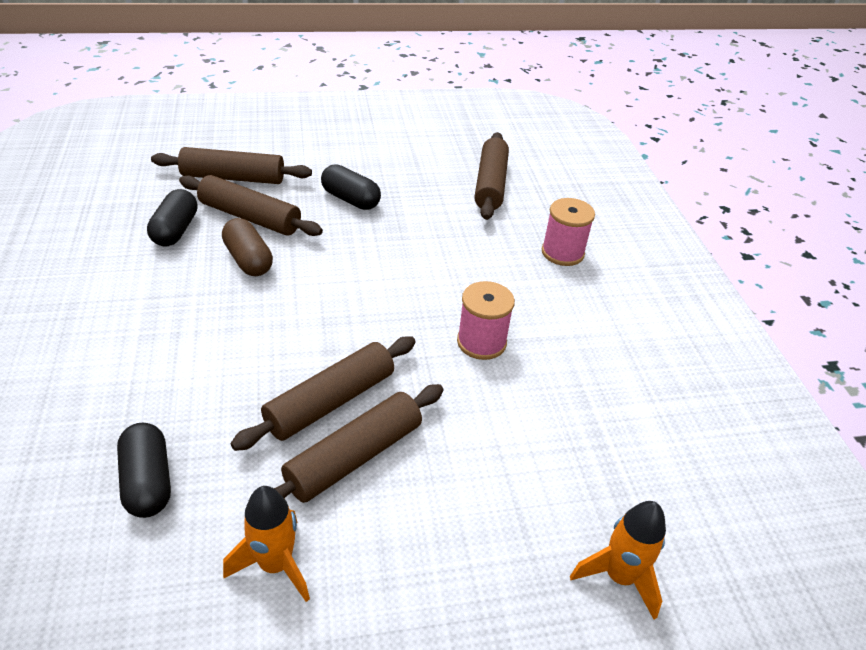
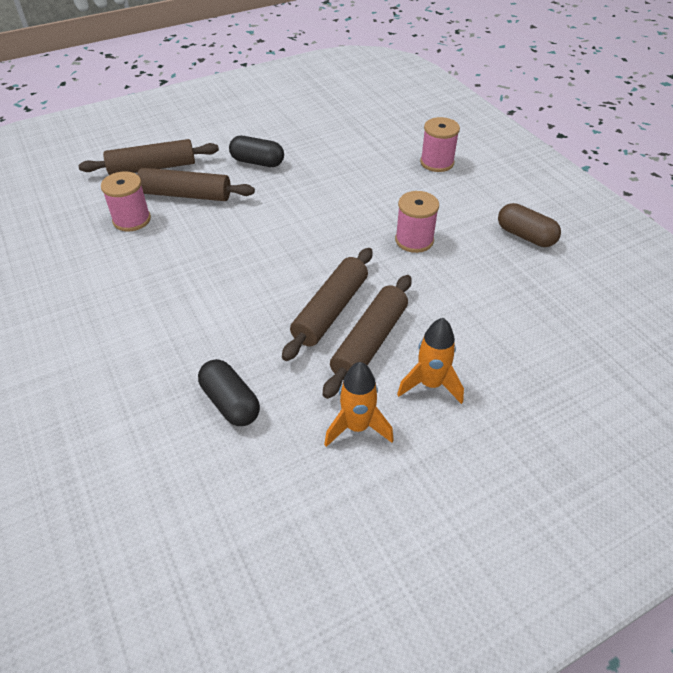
camera: 15 degrees left, 5 degrees up
(176, 230) = (132, 220): black capsule -> pink spool
(248, 260) = (205, 227): brown capsule -> brown capsule (525, 236)
(490, 184) = (357, 125): brown rolling pin -> none
(619, 577) = (584, 363): orange rocket -> orange rocket (430, 384)

